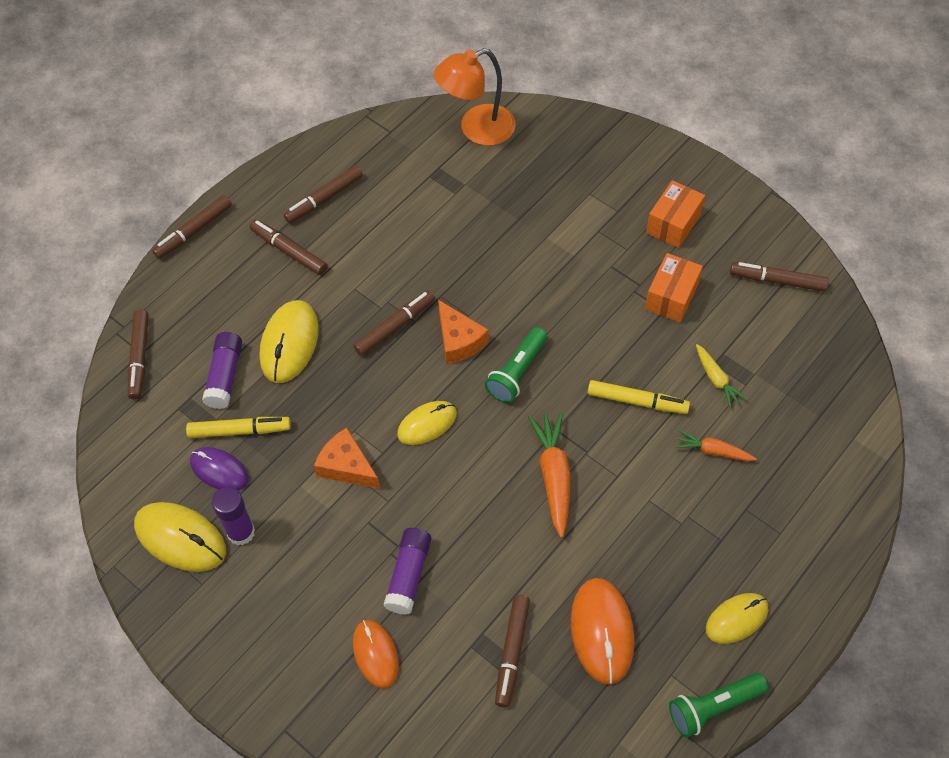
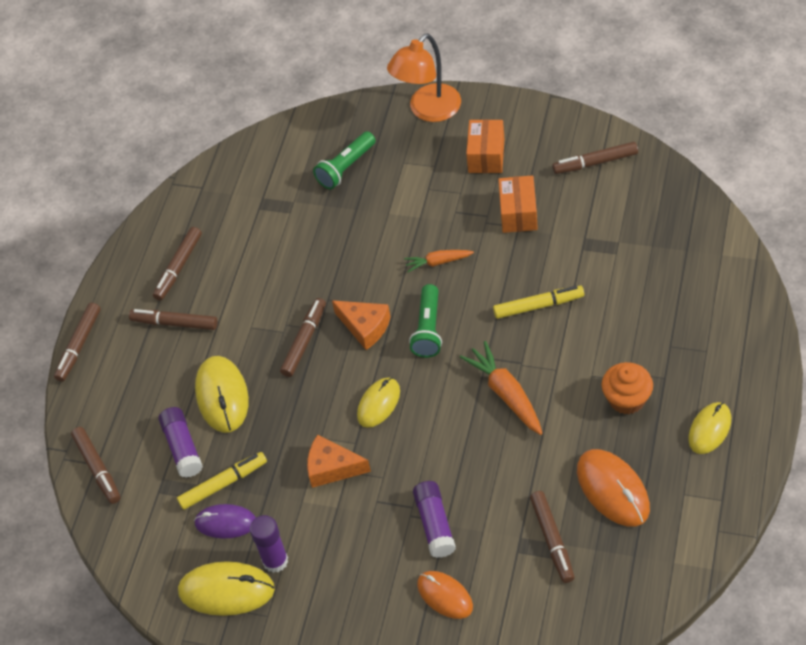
camera: 20 degrees left, 5 degrees down
(477, 129) = (276, 153): orange lamp -> orange lamp (428, 110)
(670, 543) = (626, 399): none -> orange cupcake
(713, 451) = (620, 315): orange carrot -> orange carrot (438, 262)
(713, 707) = (729, 501): green flashlight -> green flashlight (346, 168)
(716, 379) = (591, 260): yellow carrot -> none

